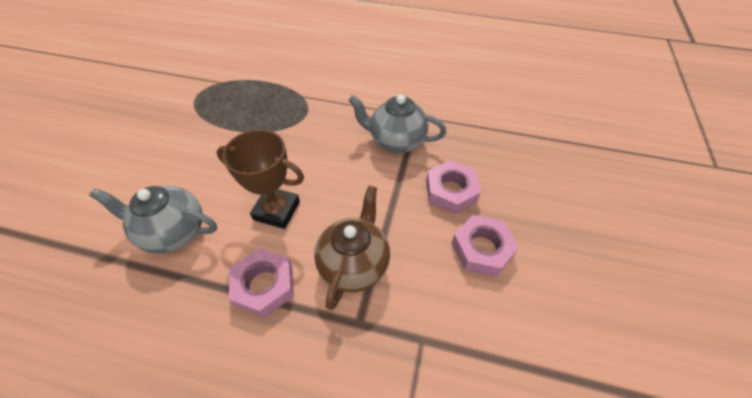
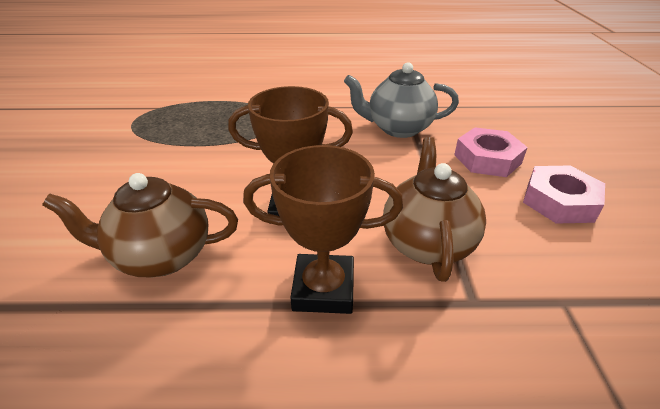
camera: 15 degrees left, 15 degrees down
(173, 232) = (161, 256): grey teapot -> brown teapot
(264, 285) = (323, 289): pink nut -> brown trophy

